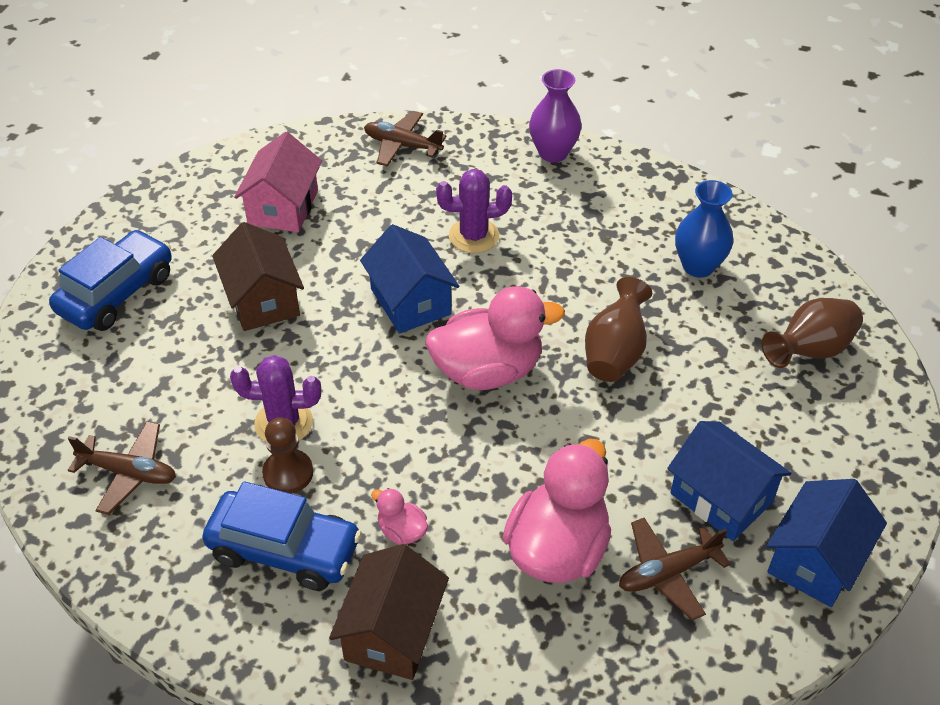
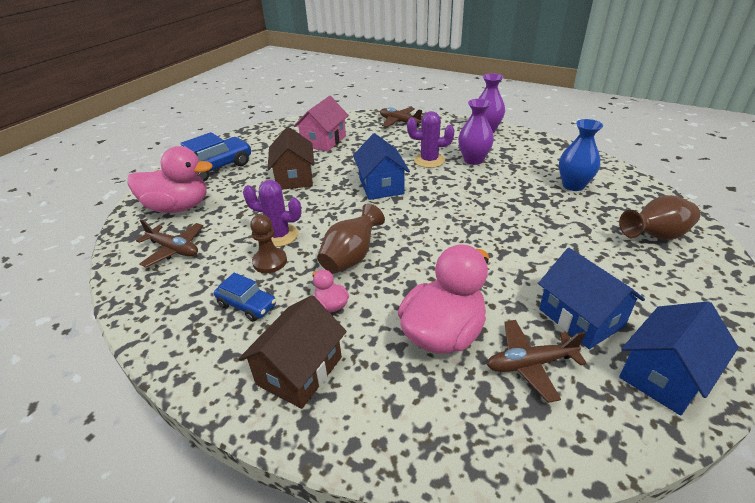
camera: 15 degrees right, 10 degrees down
(284, 550) = (247, 305): blue car -> blue car, size x0.59
(488, 371) = (419, 223): pink duck -> pink duck (178, 207)
(543, 227) = (473, 160): none -> purple vase
(615, 353) = (509, 223): brown vase -> brown vase (351, 257)

